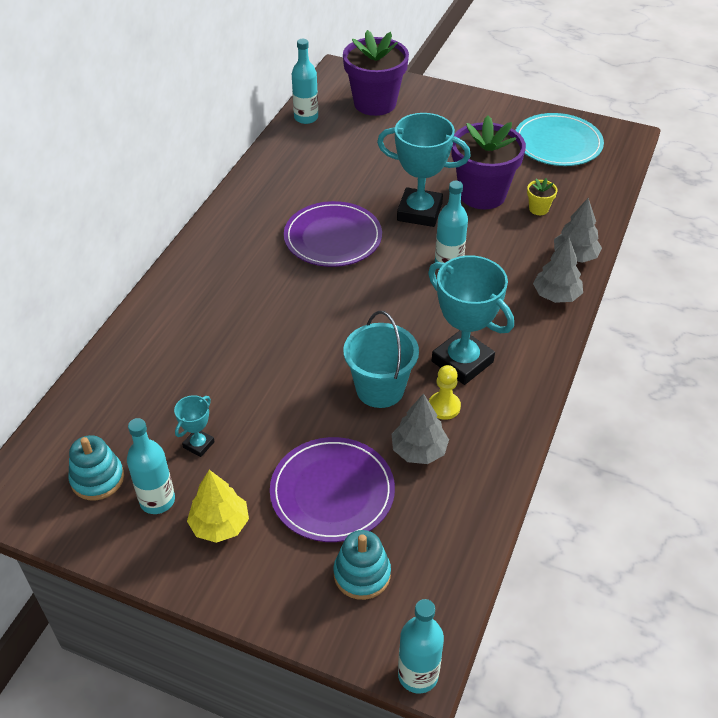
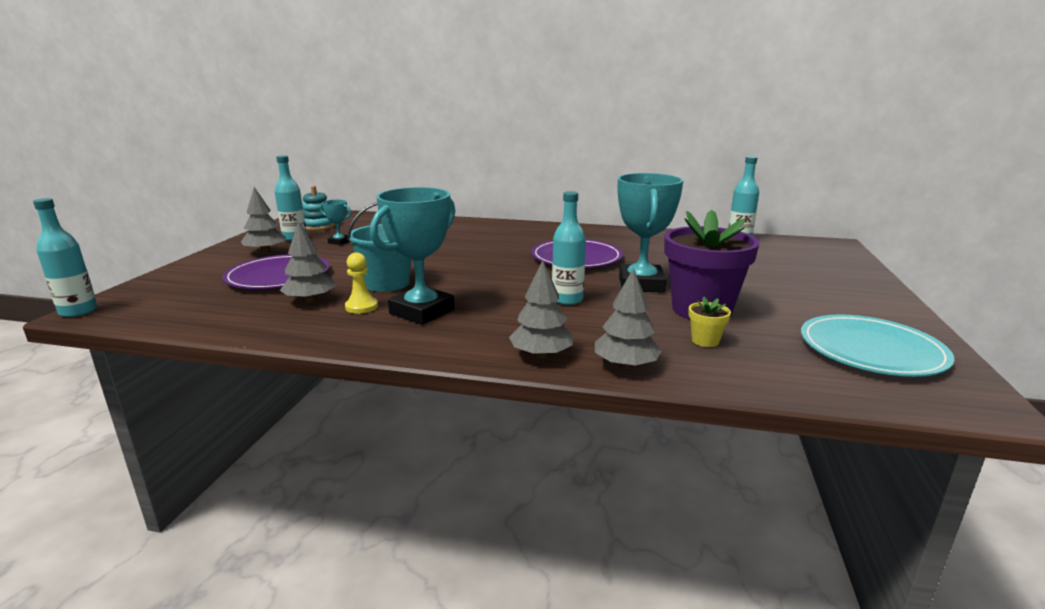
camera: 80 degrees right, 25 degrees down
(220, 524) = (265, 252): yellow tree -> grey tree
(362, 574) = (191, 289): turquoise stacking toy -> none
(375, 103) = (802, 258): purple flower pot -> none

